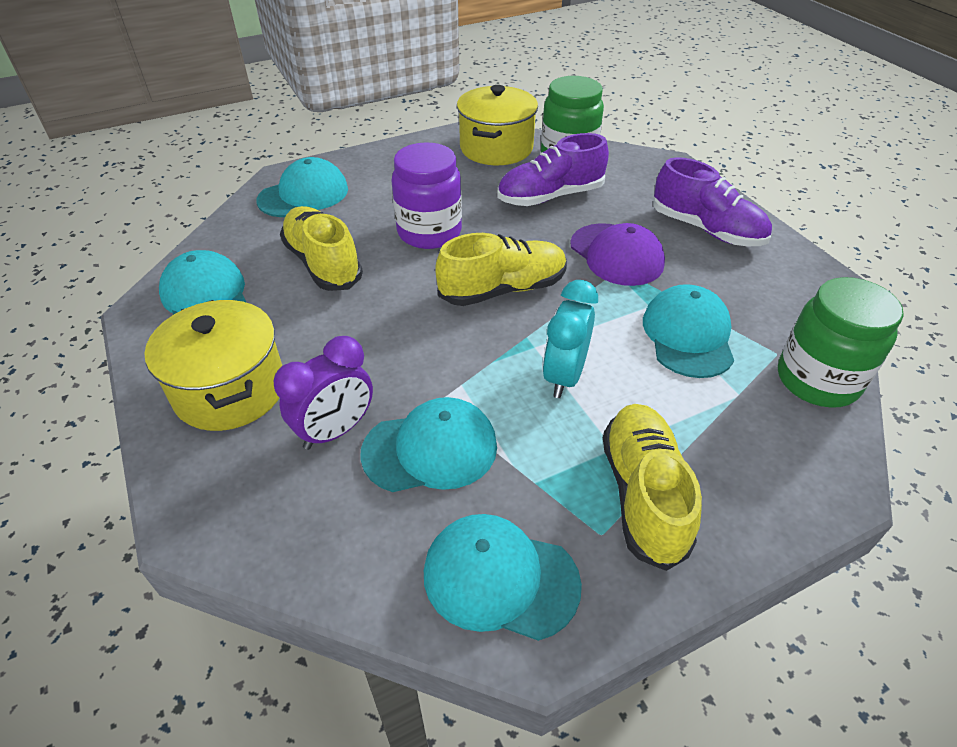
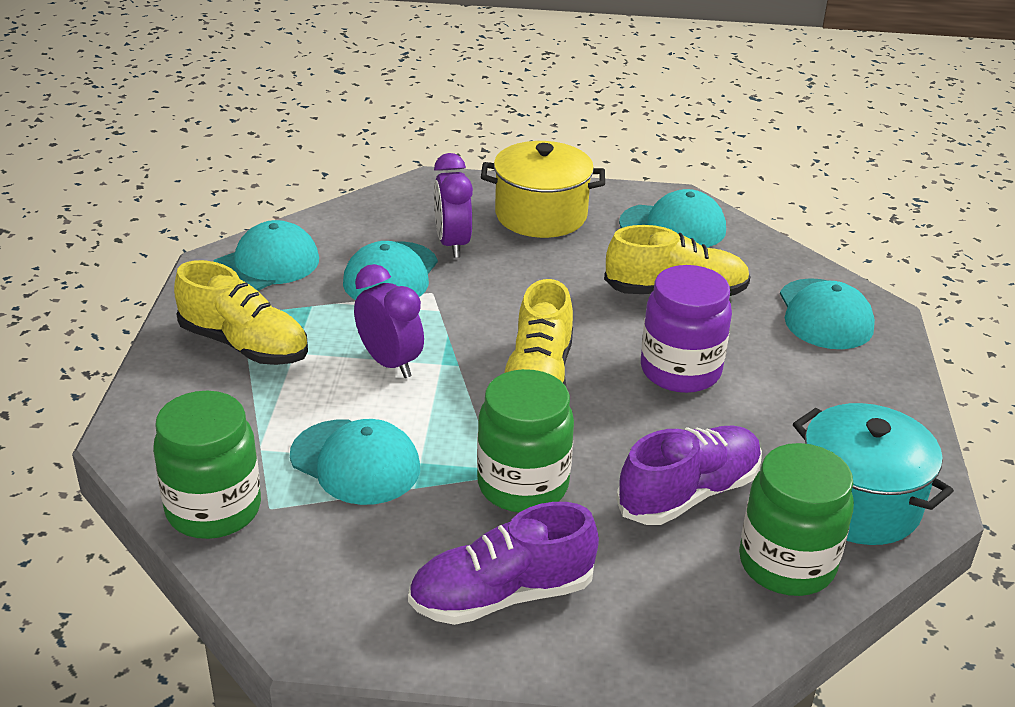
camera: 120 degrees right, 10 degrees down
(496, 148) = (858, 503): yellow pot -> turquoise pot
(550, 196) = (688, 494): purple shoe -> purple shoe turned 45 degrees clockwise
(564, 376) = (390, 363): turquoise clock -> purple clock
(616, 254) = (523, 485): purple cap -> green jar

